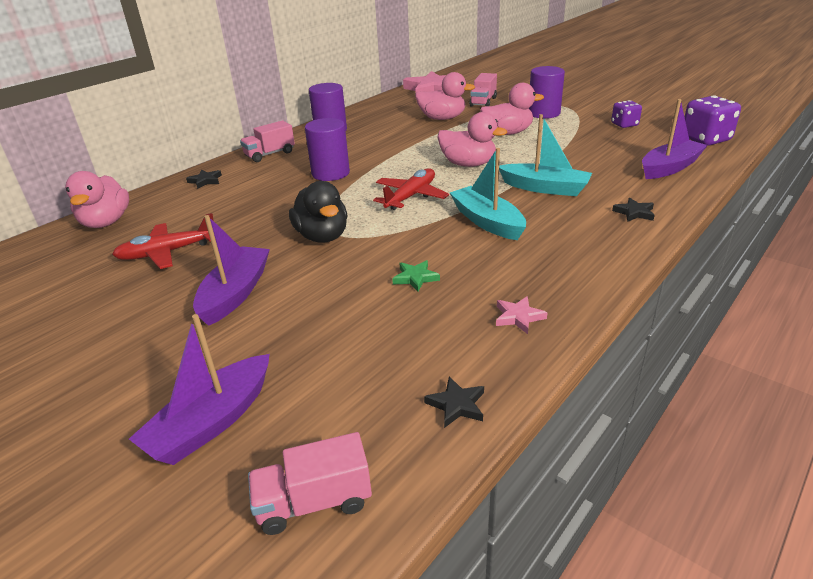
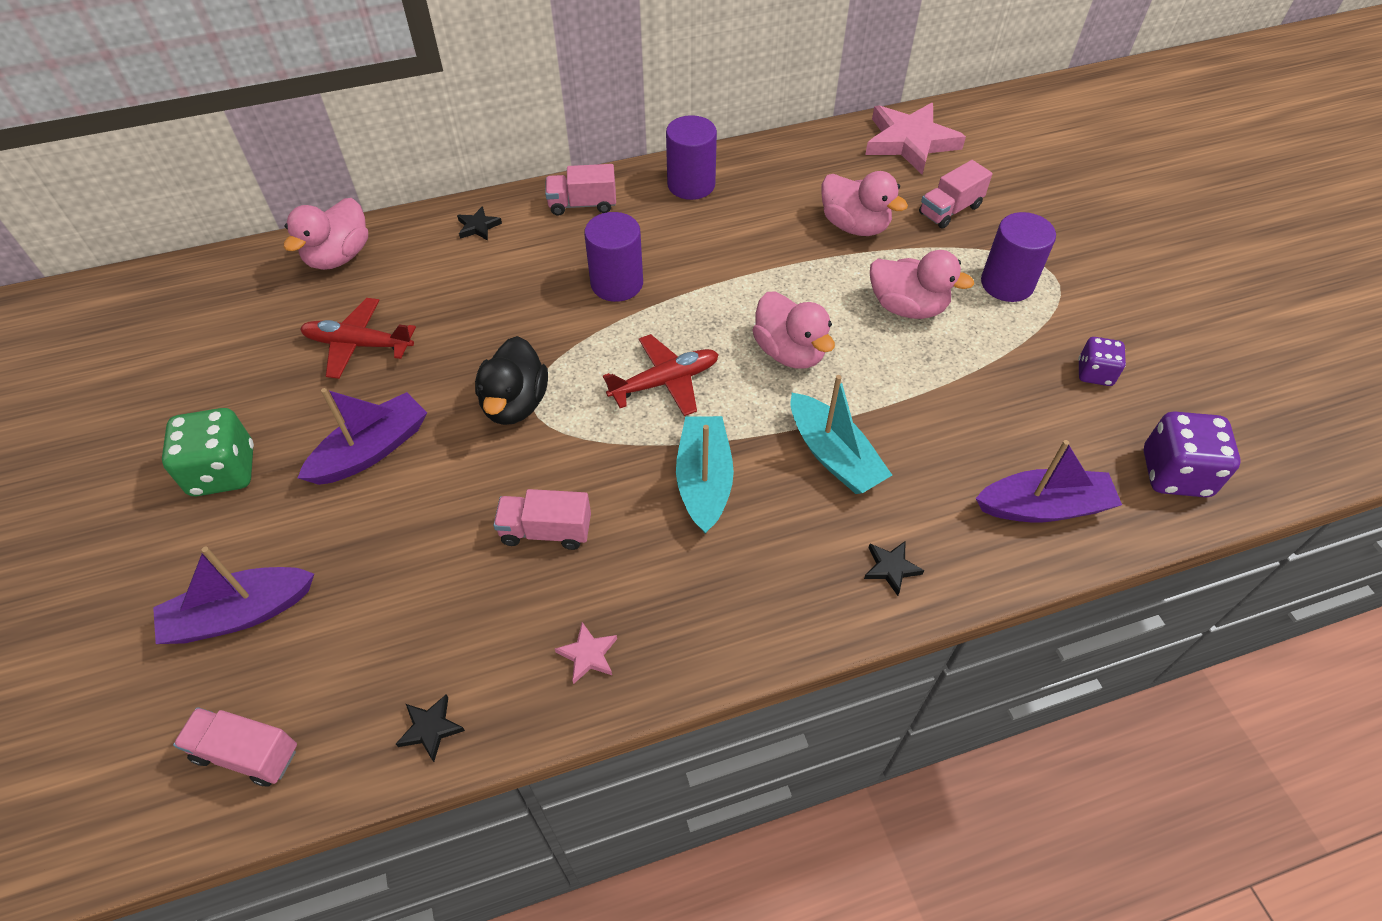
camera: 30 degrees right, 20 degrees up
(109, 352) = (223, 471): none -> green dice
(415, 278) = (546, 531): green star -> pink truck

